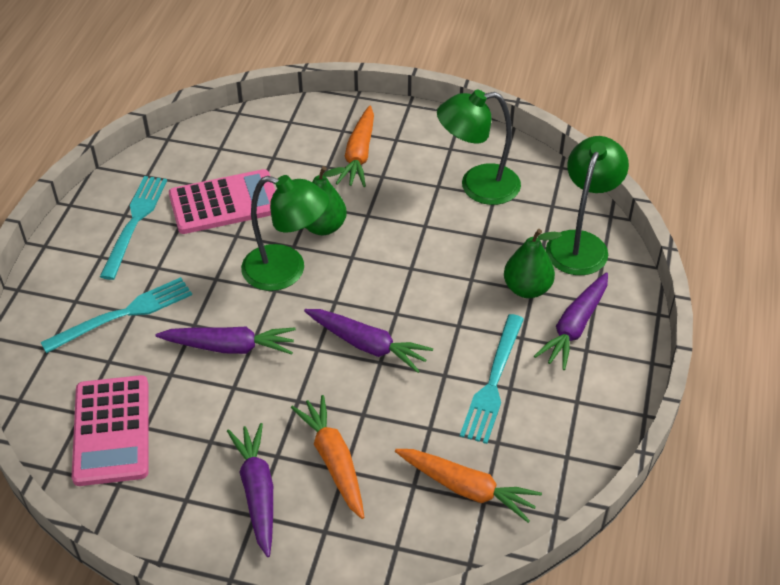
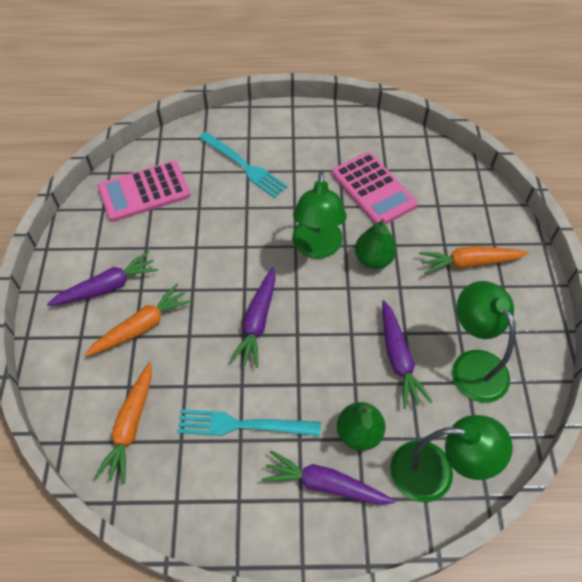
camera: 75 degrees right, 10 degrees up
(135, 223) = (331, 145): turquoise fork -> none
(230, 347) = (231, 234): purple carrot -> purple carrot (398, 359)

